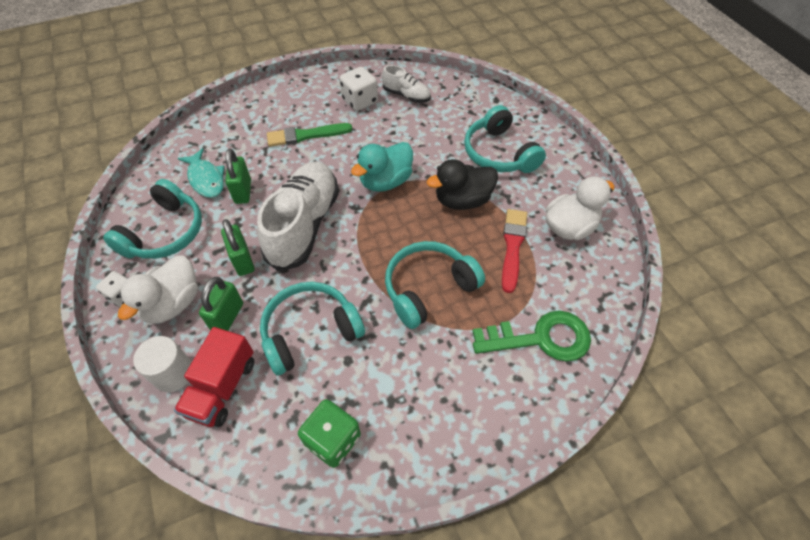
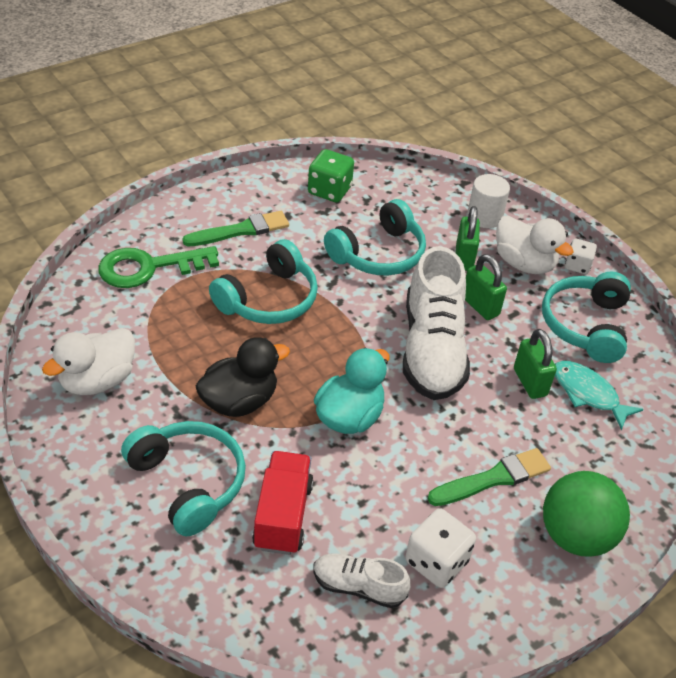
camera: 165 degrees right, 10 degrees down
(173, 303) = (524, 264): white duck -> white duck turned 120 degrees clockwise
(222, 387) = (436, 212): red truck -> red truck (283, 515)
(274, 103) = (575, 536): none -> green ball
(446, 381) = (240, 230): none -> green brush
(512, 246) = (173, 351): red brush -> none

